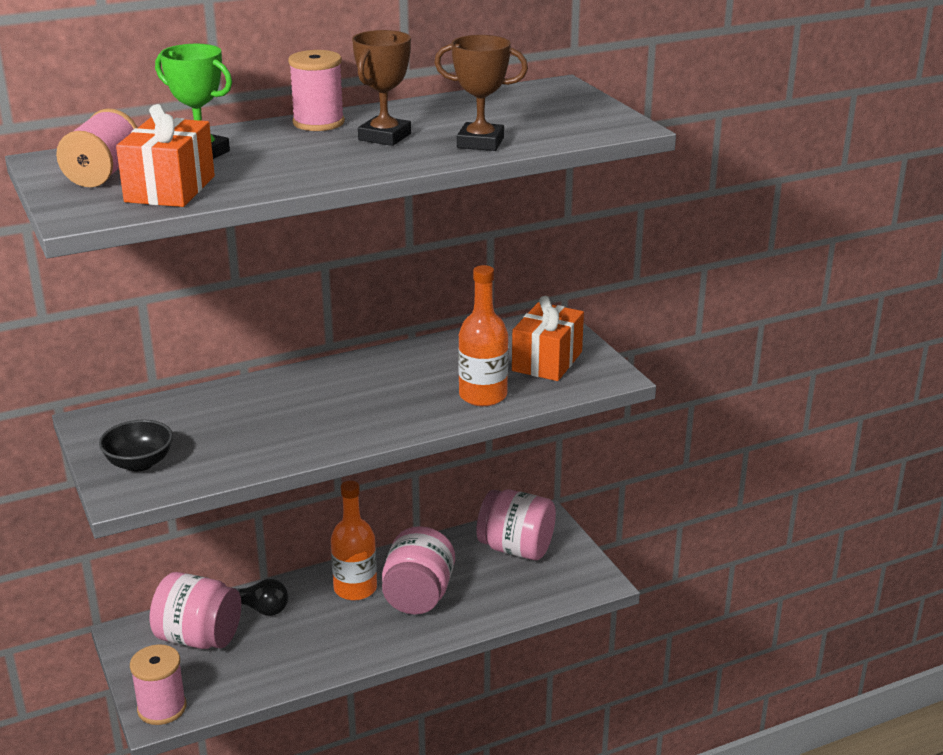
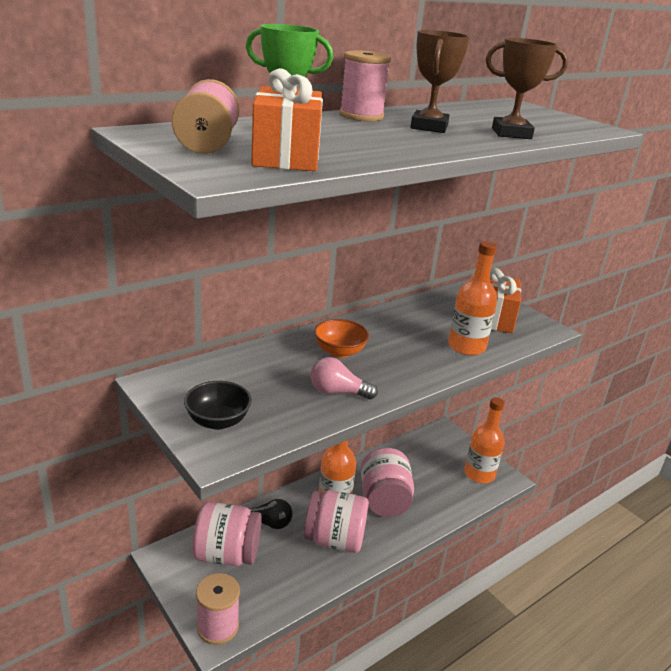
camera: 15 degrees left, 0 degrees up
(288, 440) = (338, 392): none -> pink light bulb
(318, 396) = (339, 352): none -> orange bowl
(516, 548) = (436, 456): pink jar -> pink jar (334, 539)
(565, 575) = (479, 474): none -> orange bottle

